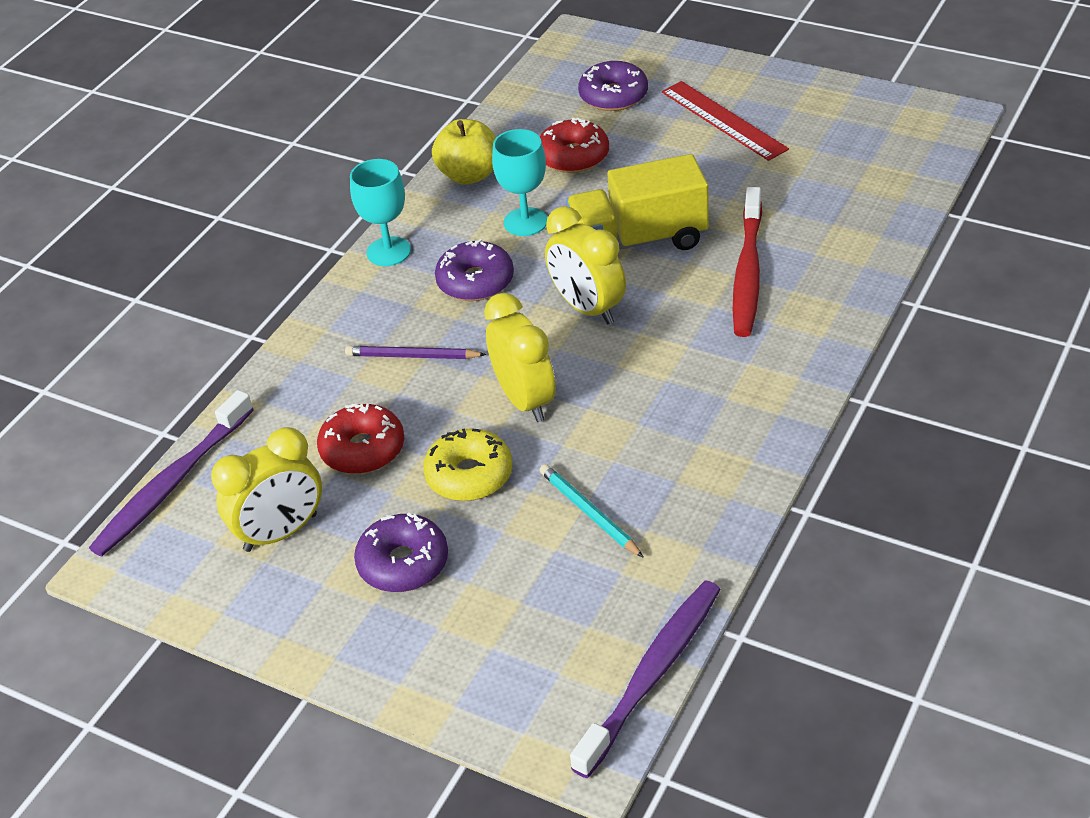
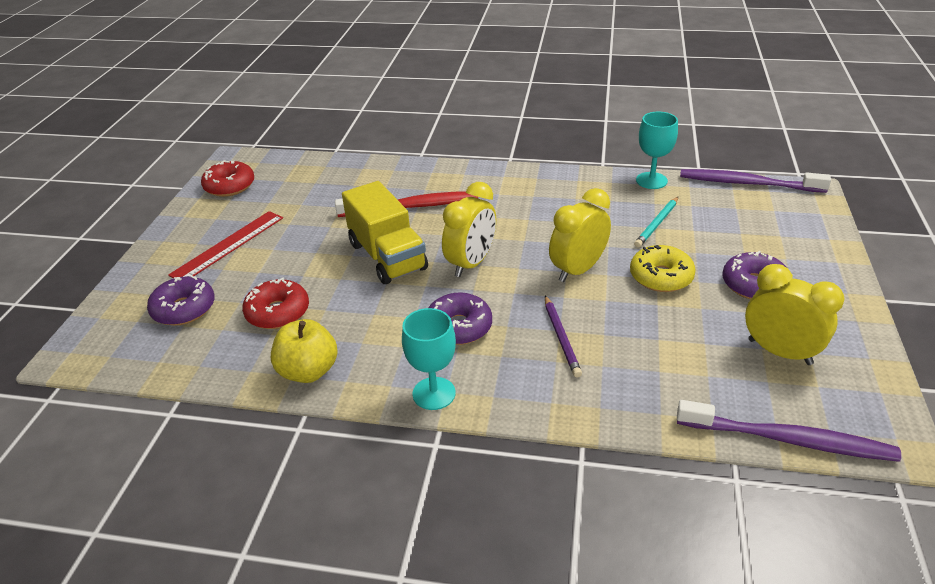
camera: 110 degrees left, 5 degrees down
(363, 449) = (672, 335): red donut -> red donut (230, 186)
(525, 222) = (374, 318): turquoise goblet -> turquoise goblet (651, 180)

